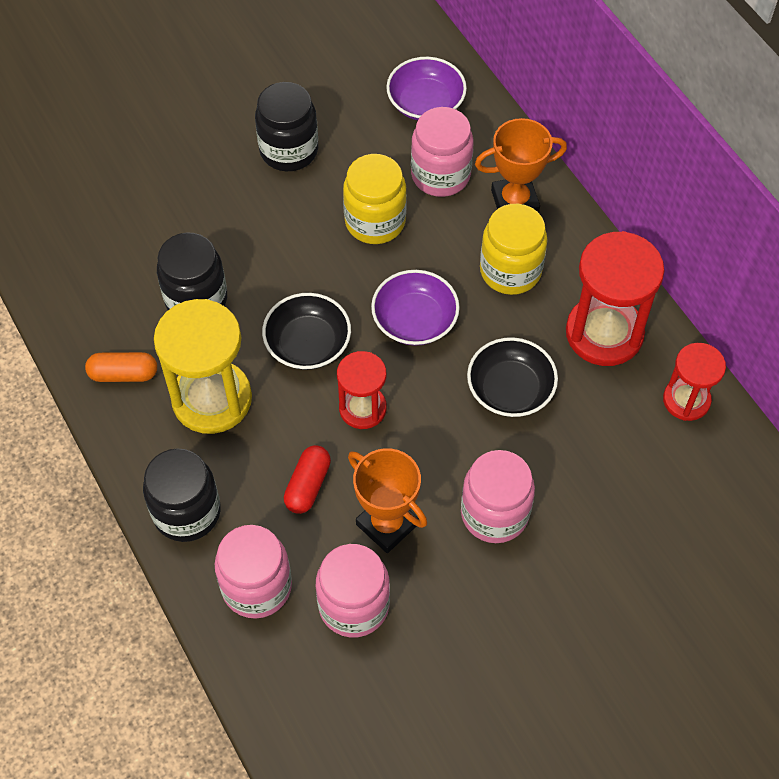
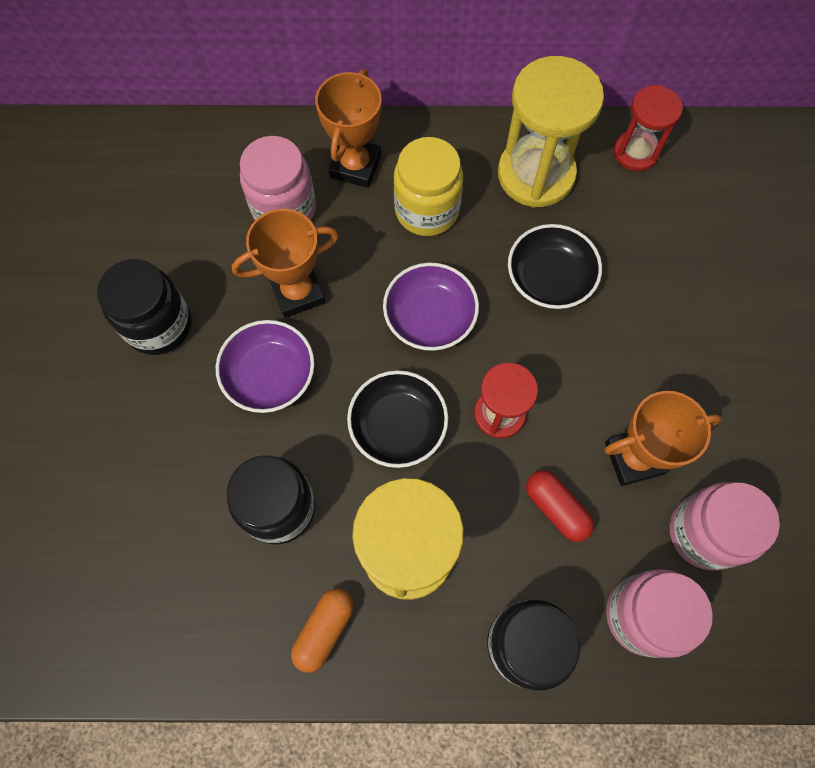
camera: 60 degrees left, 10 degrees up
(375, 221) = (298, 292): yellow jar -> orange trophy
(426, 103) = (193, 177): purple bowl -> purple bowl (270, 375)
(494, 513) = (668, 360): pink jar -> none
(604, 333) = (536, 174): red hourglass -> yellow hourglass

